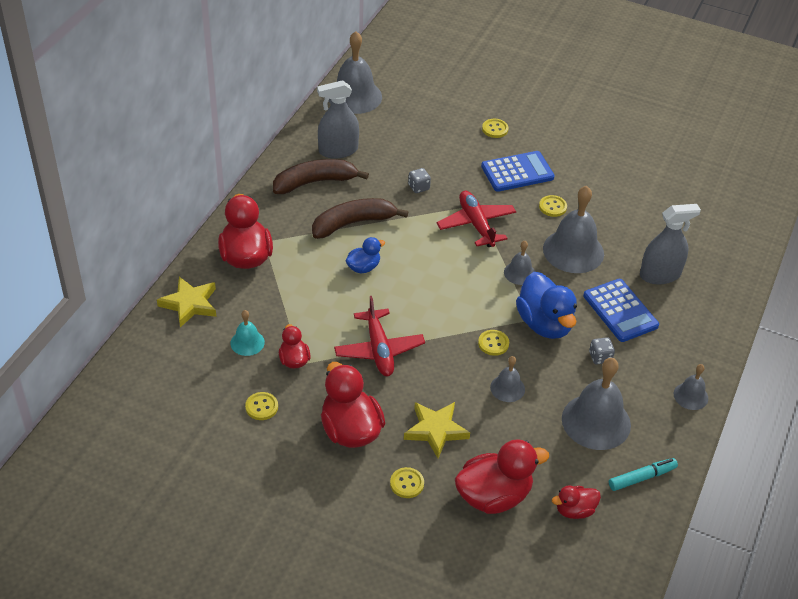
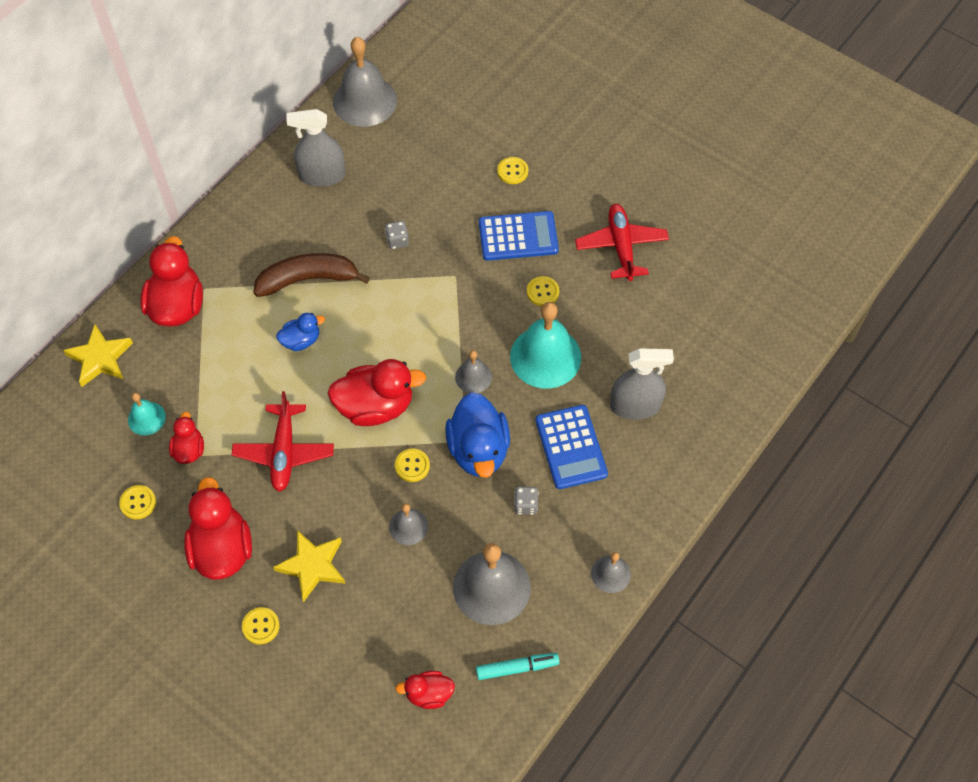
camera: 15 degrees right, 15 degrees up
(315, 182) = (282, 216): brown banana -> none
(476, 224) = (446, 302): red plane -> red plane (621, 246)
(494, 496) = (348, 659): red duck -> red duck (375, 406)
(573, 251) = (545, 357): grey bell -> turquoise bell

